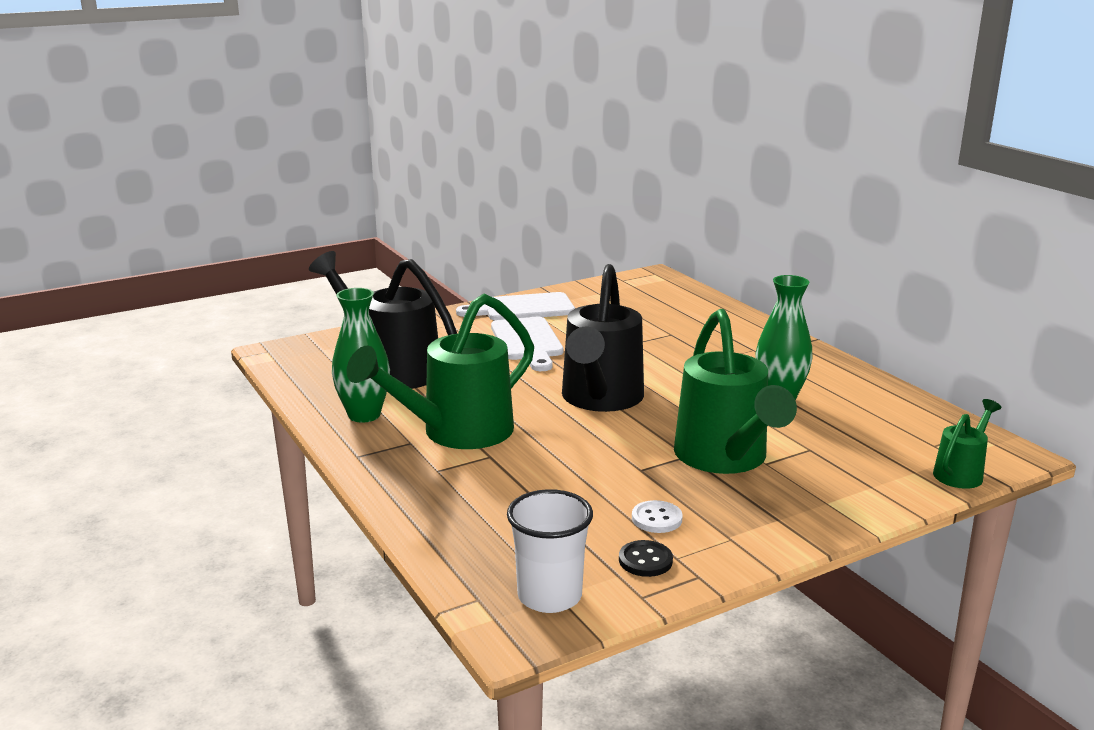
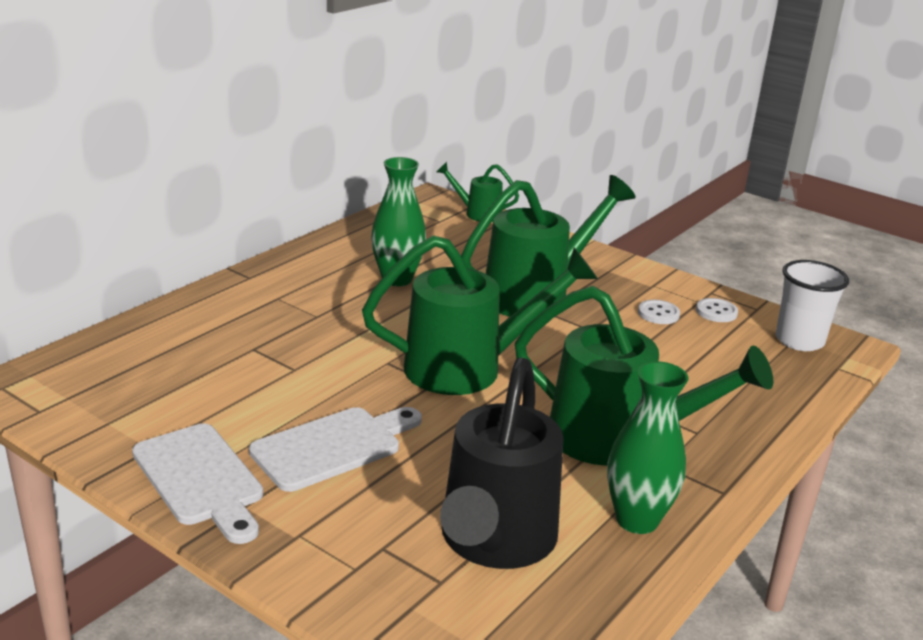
camera: 115 degrees left, 5 degrees up
(600, 399) = (467, 368): black watering can -> green watering can
(645, 560) = (716, 312): black button -> white button

